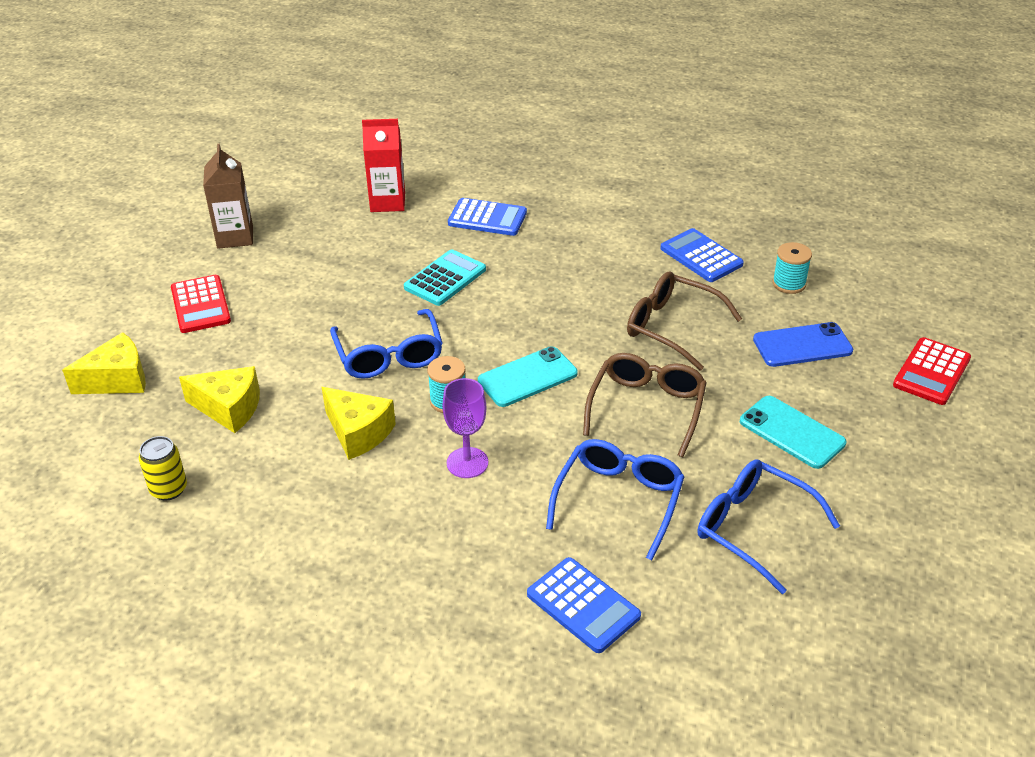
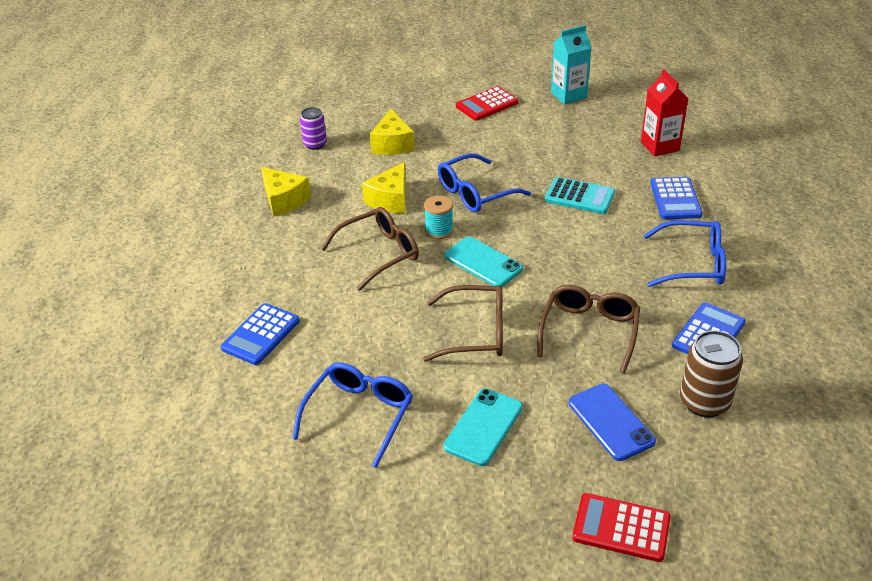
camera: 75 degrees right, 0 degrees up
(118, 379) = (401, 98): yellow cheese -> yellow cheese (284, 200)
(169, 489) = (315, 144): yellow can -> purple can
(235, 237) = (568, 95): brown carton -> turquoise carton
(467, 463) = (379, 253): purple goblet -> brown glasses
(619, 500) = (366, 335): blue glasses -> blue glasses (693, 264)
(789, 284) = (704, 402): turquoise spool -> brown can

